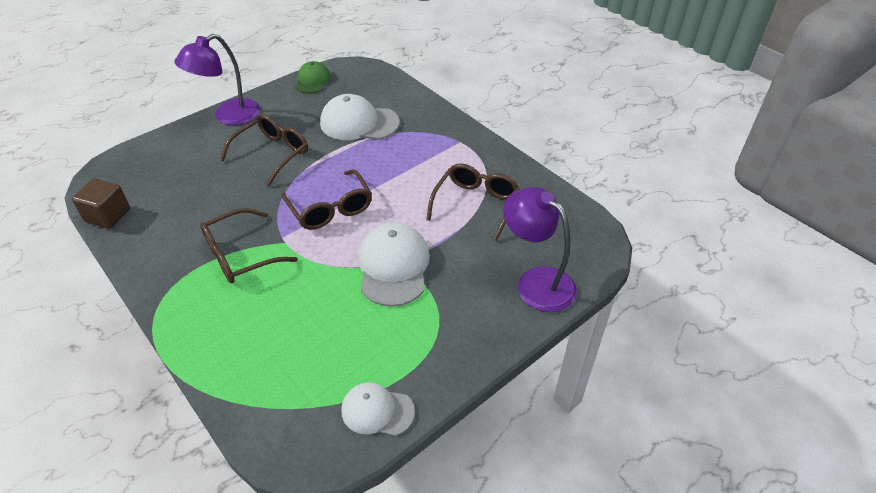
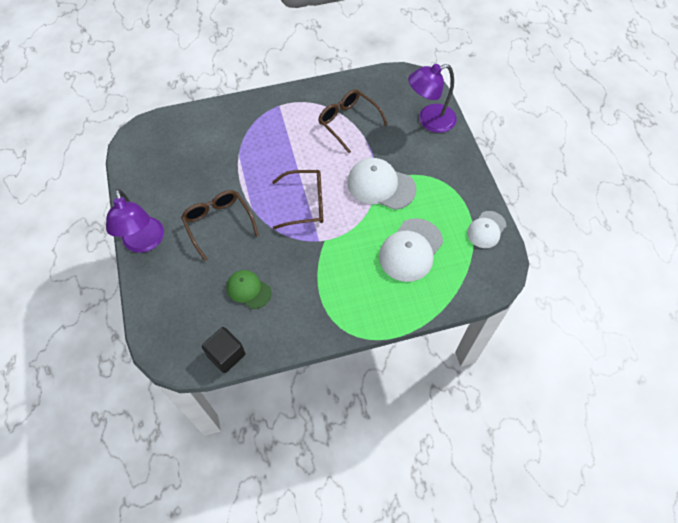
camera: 65 degrees left, 15 degrees up
(108, 215) = (226, 355): brown cube -> black cube
(240, 255) = (323, 271): brown glasses -> none
(312, 80) = (134, 170): green cap -> green cap (248, 290)
(359, 123) = (216, 156): white cap -> white cap (410, 250)

